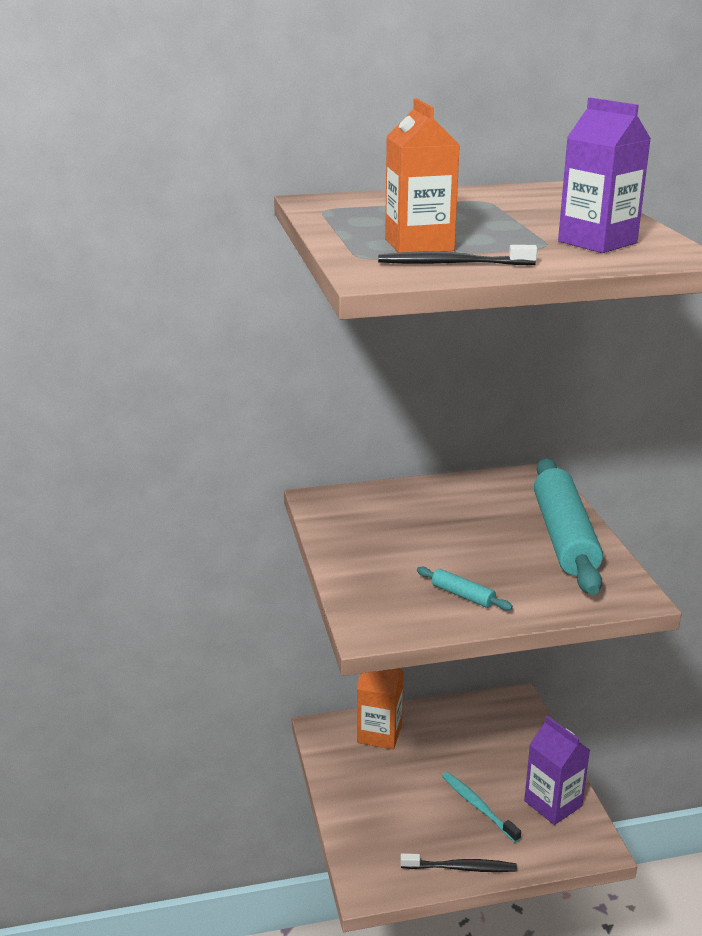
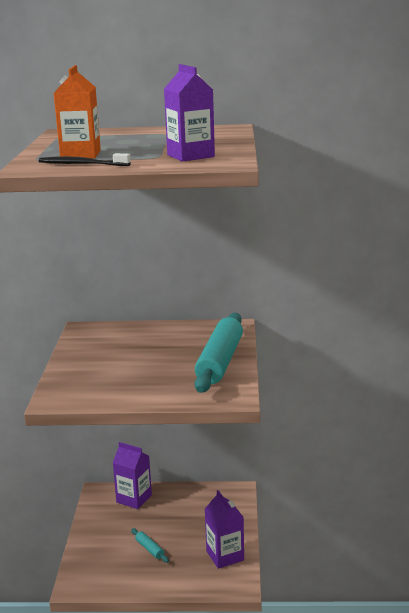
camera: 15 degrees right, 5 degrees down
(379, 734) = (134, 499): orange carton -> purple carton
(461, 868) = (140, 584): black toothbrush -> none
(463, 595) = (125, 387): turquoise rolling pin -> turquoise rolling pin (149, 549)
(478, 806) = (173, 550): turquoise toothbrush -> none

